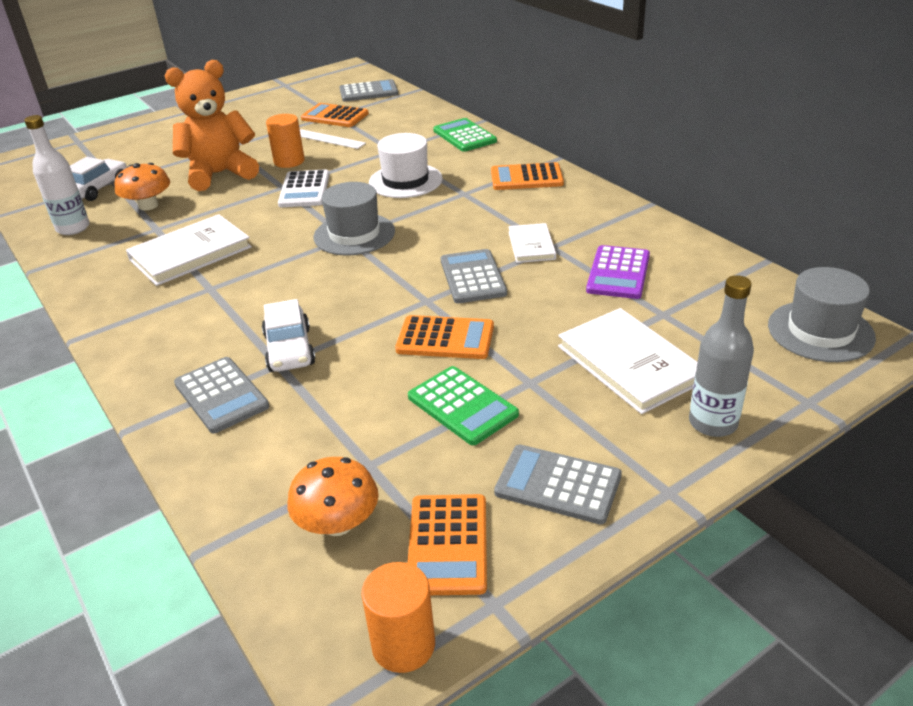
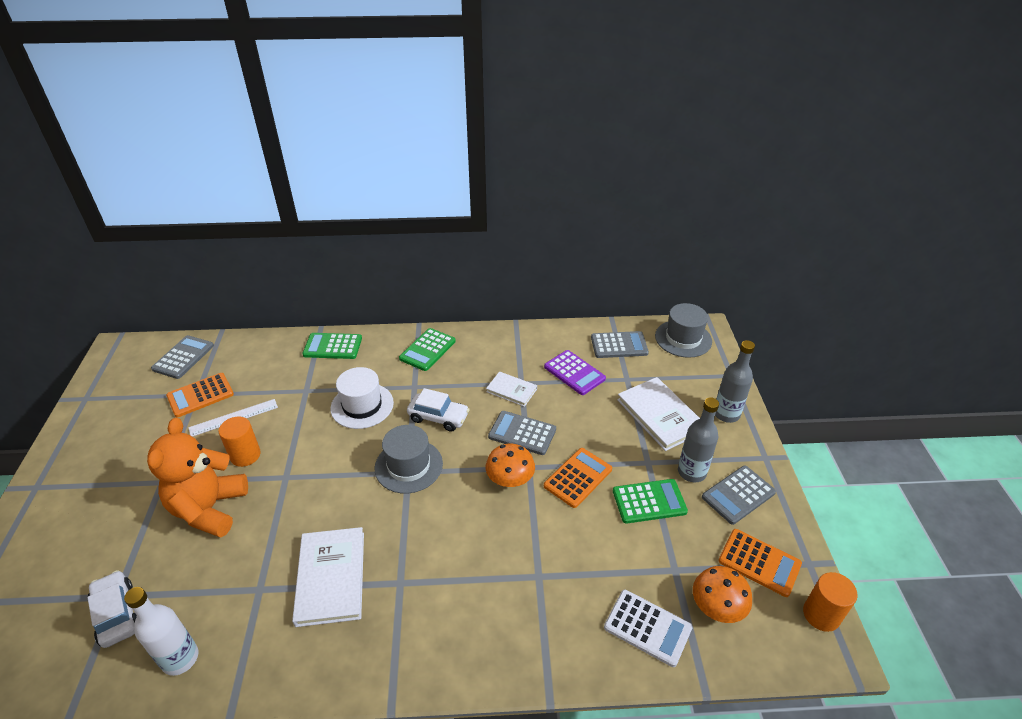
camera: 60 degrees left, 5 degrees up
(148, 205) = (206, 582): orange mushroom -> orange mushroom (510, 479)
(221, 395) = (550, 623): grey calculator -> grey calculator (619, 345)
(289, 350) = (526, 563): white car -> white car (438, 417)
(304, 190) = (307, 465): white calculator -> white calculator (647, 627)
(526, 178) = (427, 350): orange calculator -> green calculator
(554, 426) = (691, 472): none -> grey bottle
(629, 363) = (660, 415): white book -> white book turned 60 degrees clockwise

